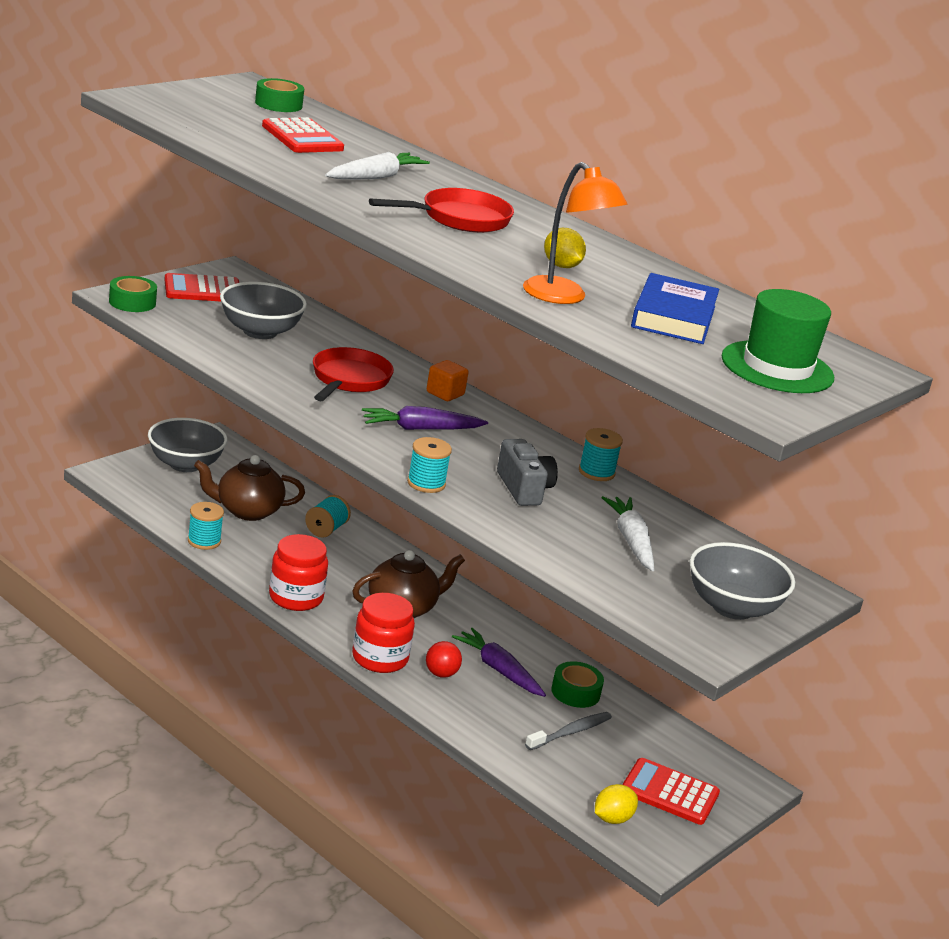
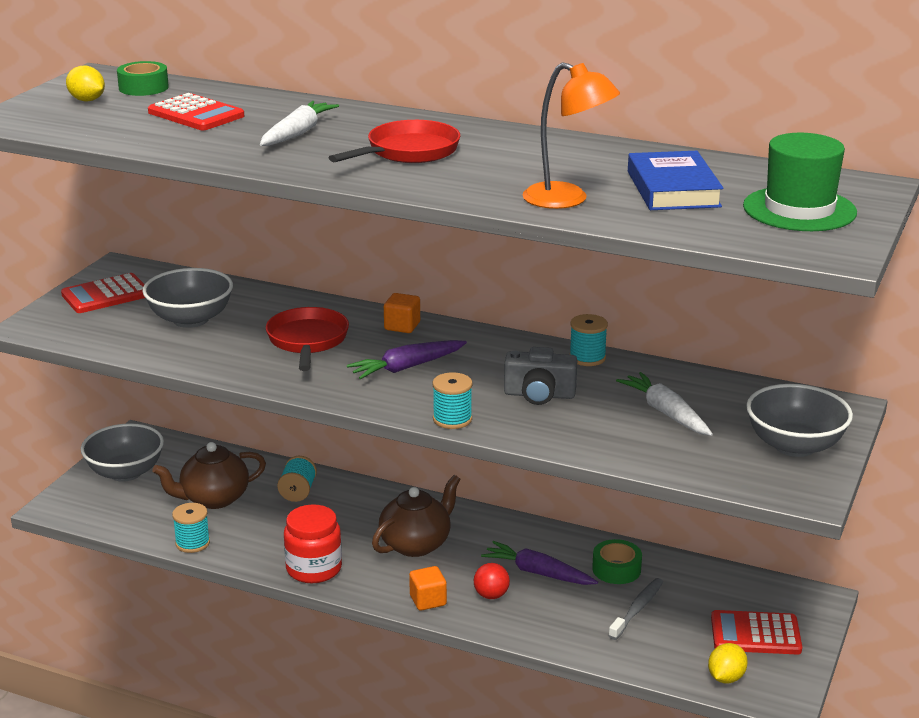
camera: 15 degrees left, 0 degrees up
(132, 302) = (48, 328): green tape -> none
(380, 658) = (428, 600): red jar -> orange cube
(524, 488) = (539, 395): grey camera -> grey camera turned 135 degrees clockwise
(561, 266) = (536, 170): yellow lemon -> yellow lemon (87, 100)

